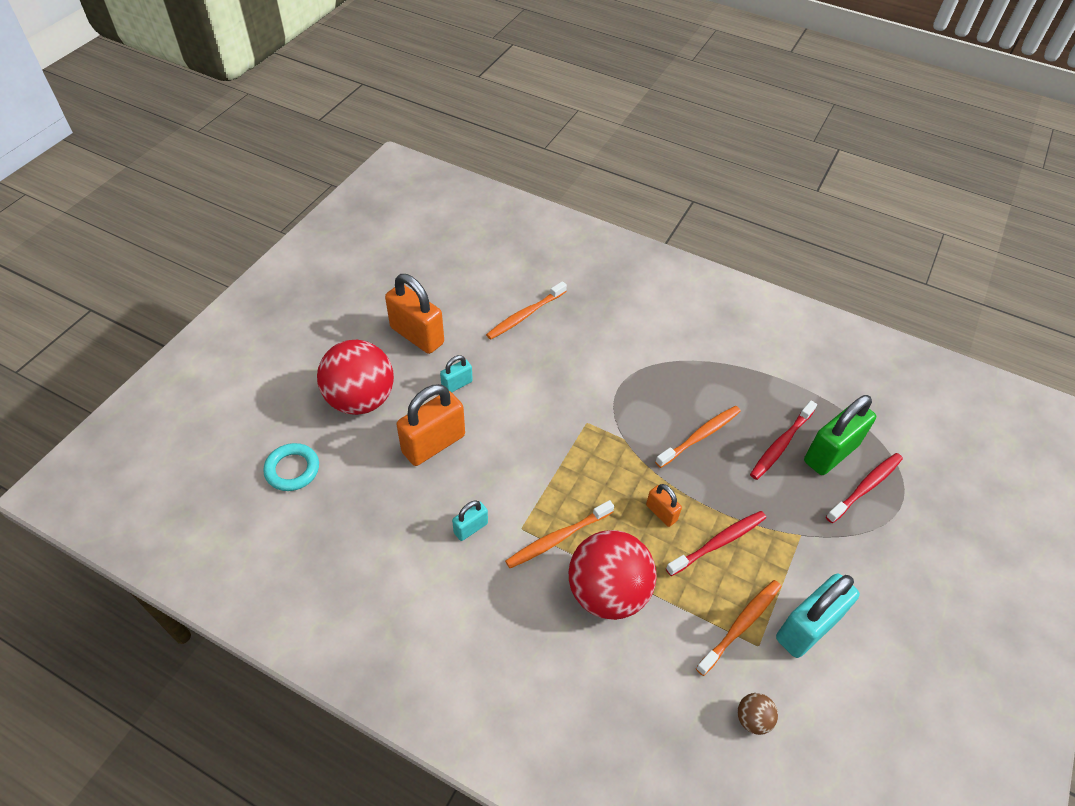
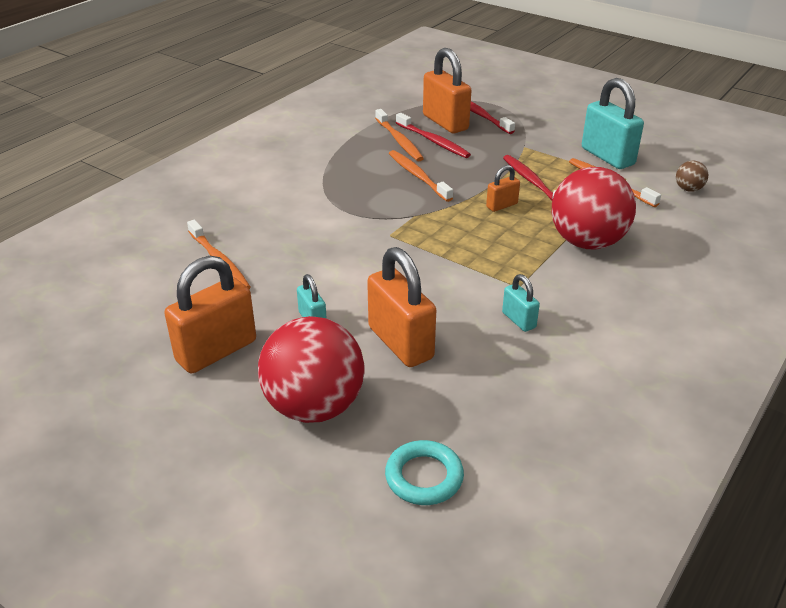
camera: 80 degrees left, 15 degrees down
(557, 538) = (530, 265): orange toothbrush -> orange toothbrush (399, 141)
(830, 453) = (445, 122): green padlock -> orange padlock

